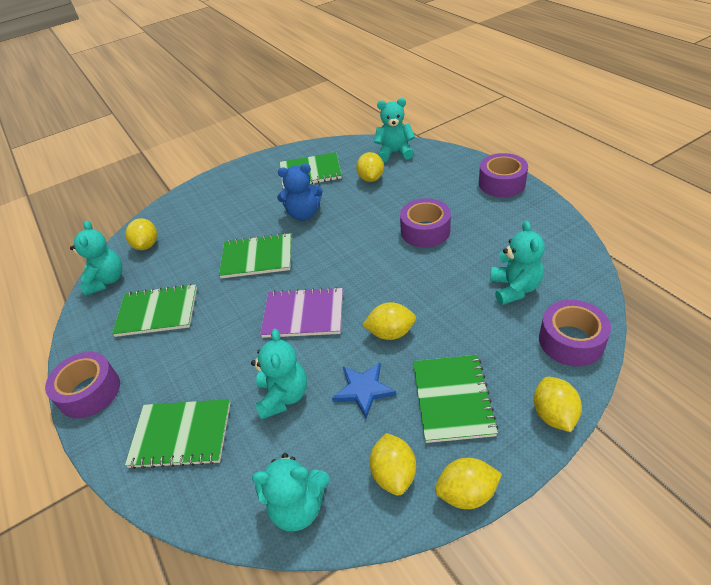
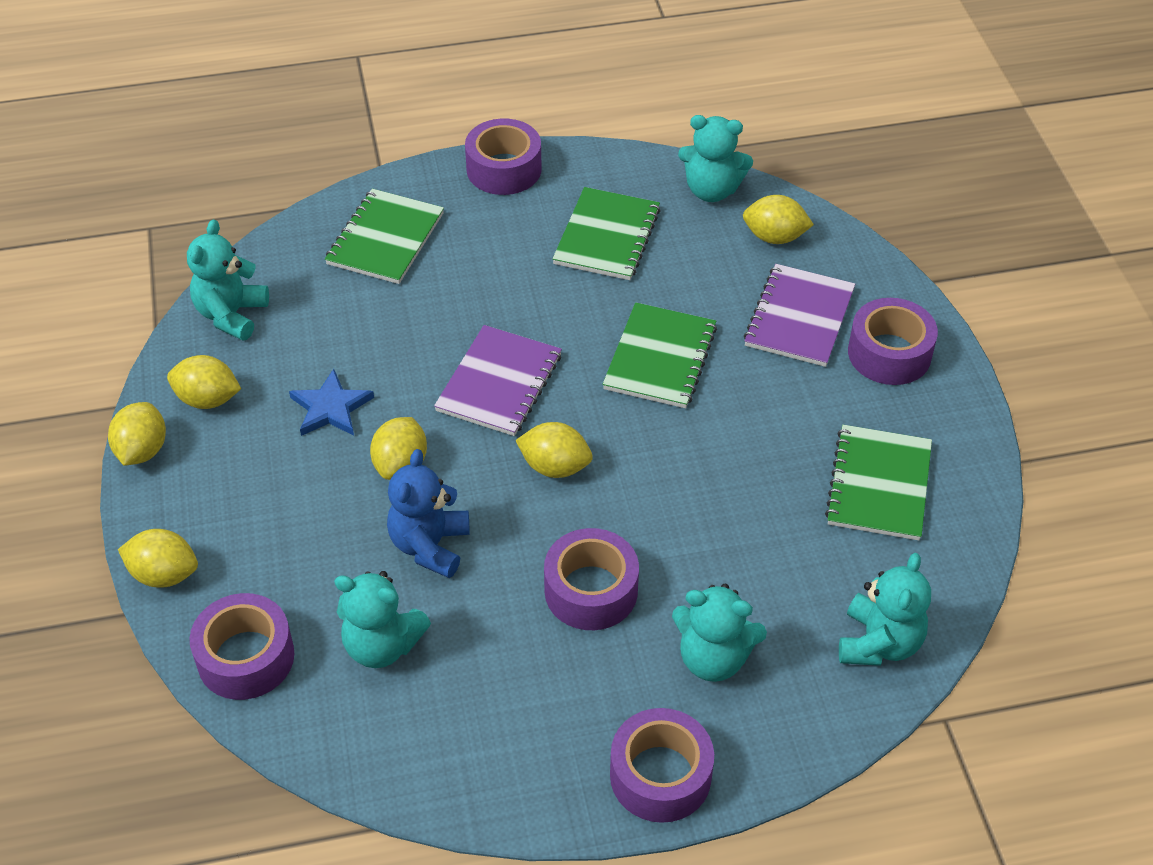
camera: 105 degrees right, 5 degrees up
(210, 220) = (799, 318): none -> purple notebook
(226, 188) = (889, 353): none -> purple tape
(283, 396) = (375, 332): turquoise teddy bear -> turquoise teddy bear (713, 658)
(304, 214) = (742, 441): blue teddy bear -> blue teddy bear (430, 546)
(371, 178) = (802, 570): yellow lemon -> yellow lemon (555, 467)
(453, 399) = (256, 487): green notebook -> none

